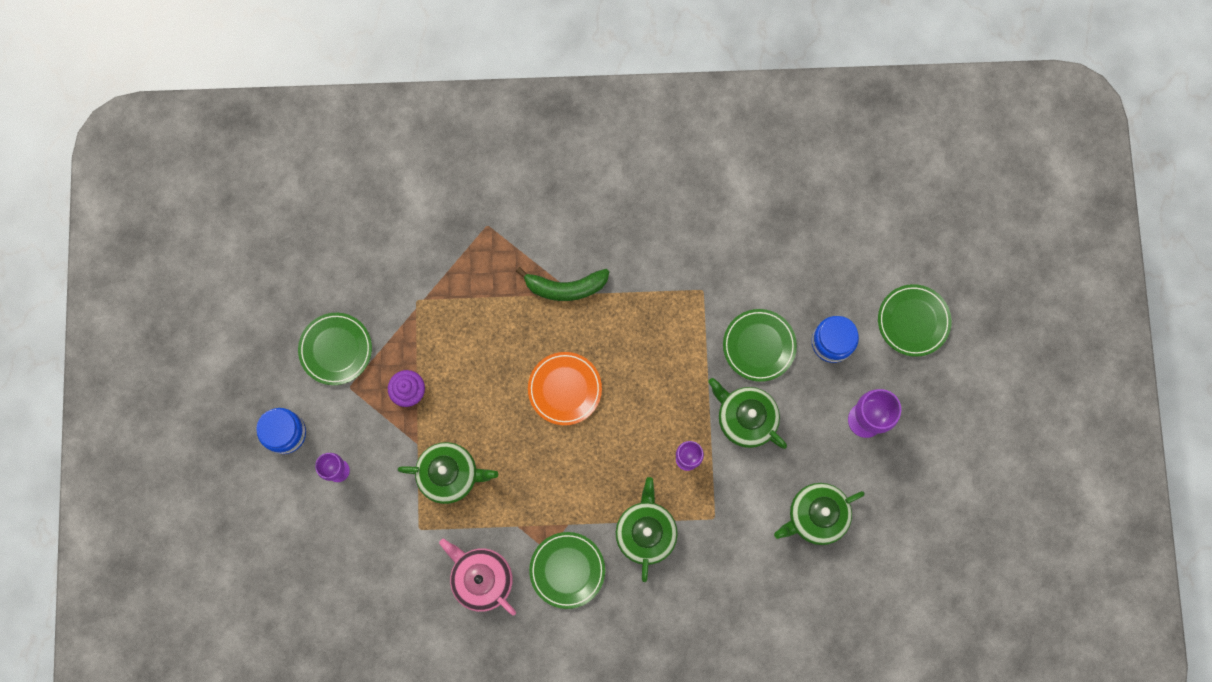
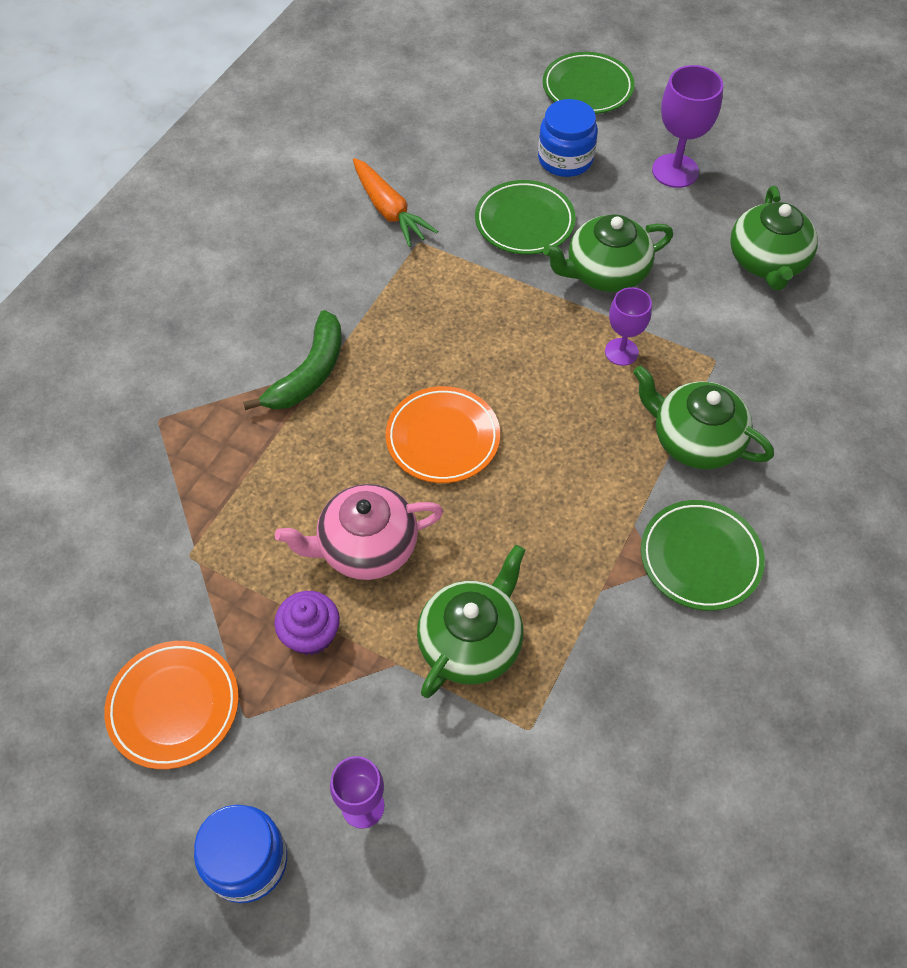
camera: 60 degrees left, 20 degrees down
(336, 349) = (174, 706): green plate -> orange plate
(481, 578) = (655, 678): pink teapot -> pink teapot (366, 547)
(717, 256) = (389, 210): none -> orange carrot

